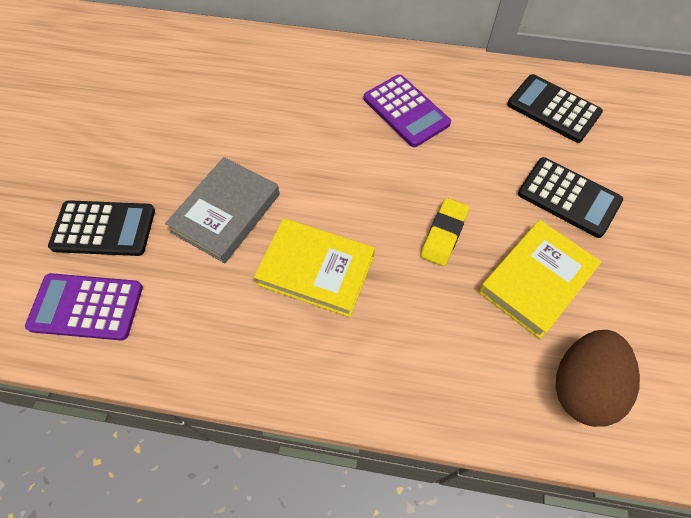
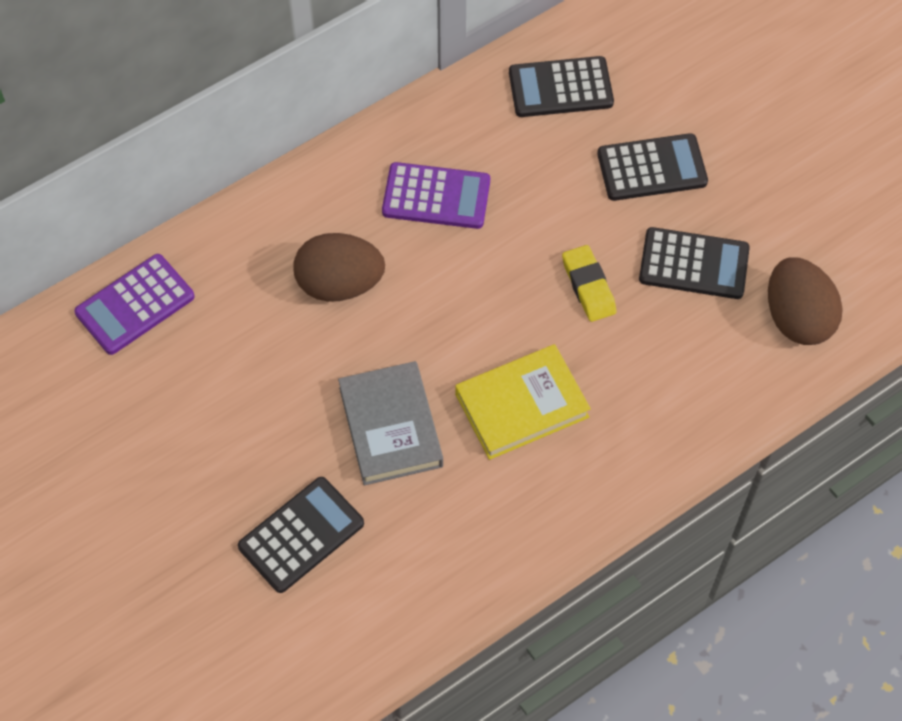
camera: 45 degrees left, 0 degrees up
(86, 307) = (374, 602): purple calculator -> purple calculator (135, 305)
(296, 114) = (340, 284): none -> brown egg
(536, 280) = (694, 264): yellow book -> black calculator

